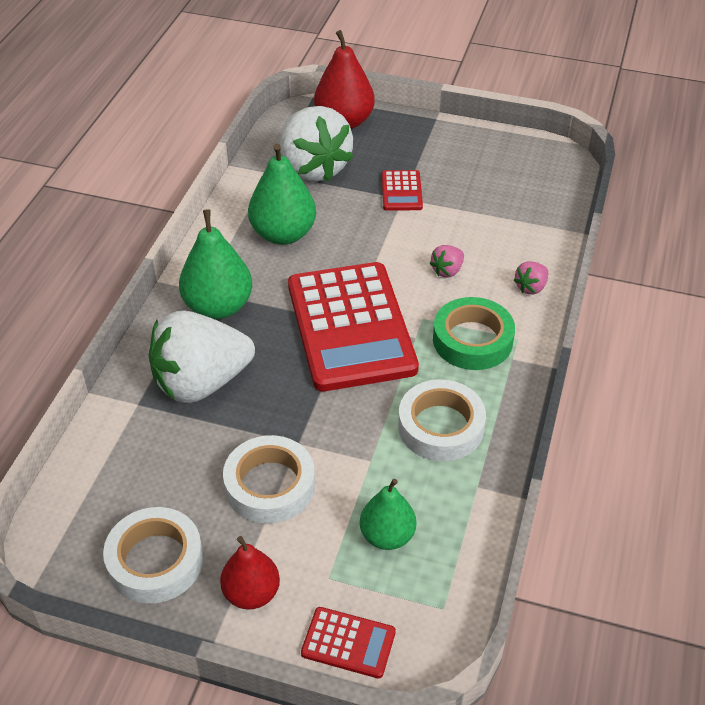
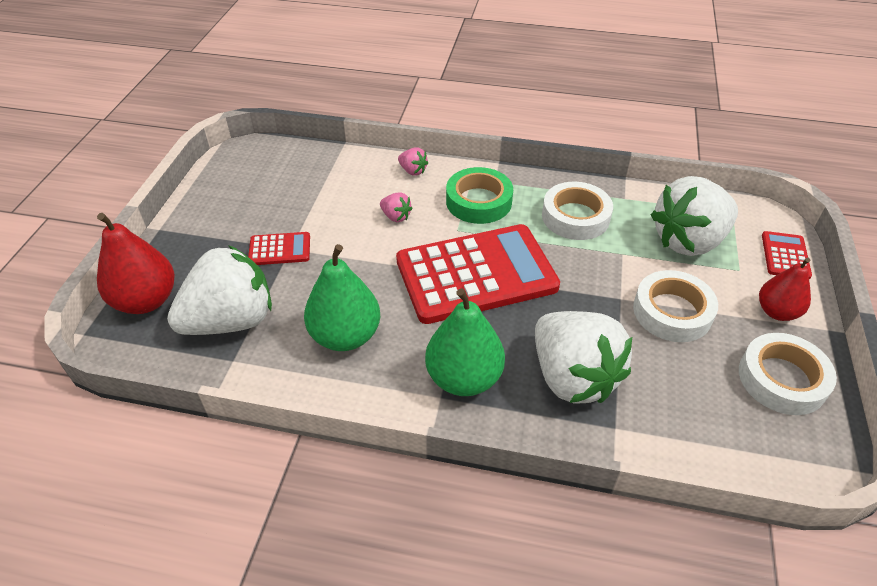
camera: 95 degrees left, 0 degrees up
(387, 536) = (688, 241): green pear -> white strawberry

